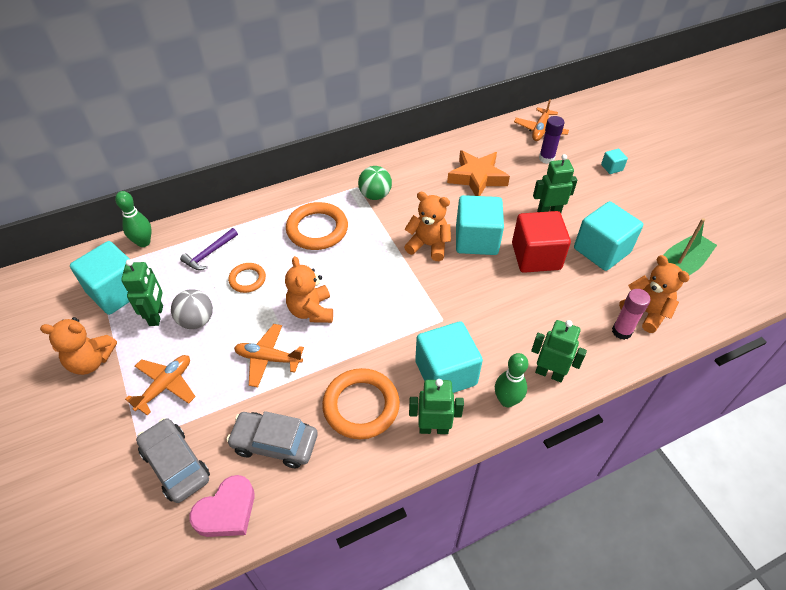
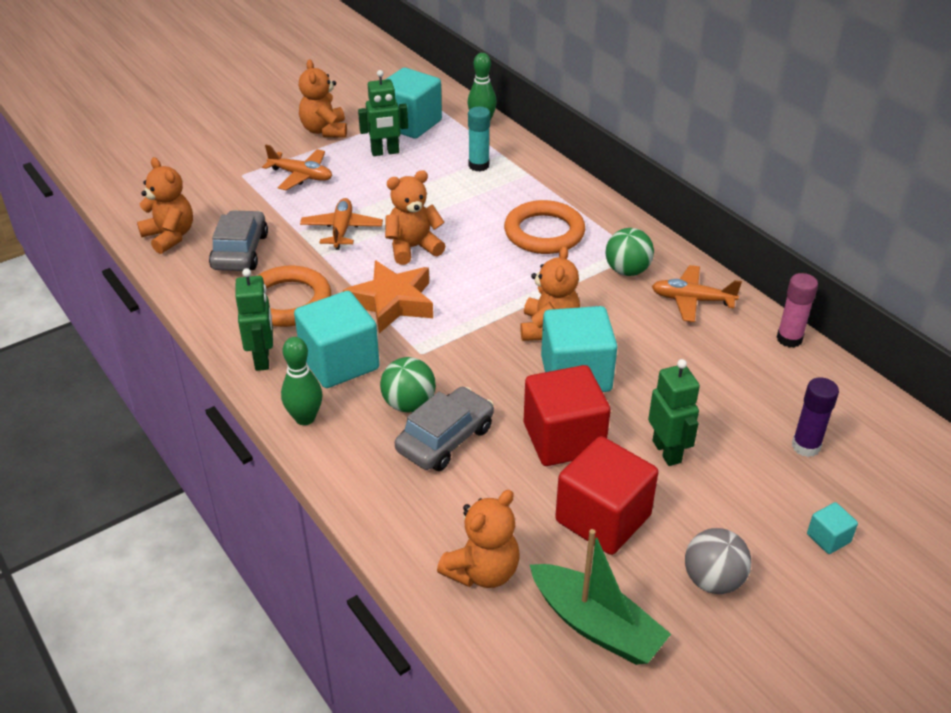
camera: 80 degrees right, 10 degrees down
(175, 464) = (217, 199): grey car -> grey car (445, 439)
(196, 320) = (383, 176): grey ball -> grey ball (713, 580)
(209, 254) = (478, 165): purple hammer -> turquoise glue stick
(227, 511) = (170, 236): pink heart -> orange teddy bear
(247, 279) = (448, 197): orange ring -> none
(477, 178) = (713, 366): orange star -> orange star (392, 302)
(497, 333) = (409, 404): none -> green ball
(540, 130) = (883, 436): orange plane -> orange plane (692, 300)
(549, 373) = (351, 457): green robot -> none
(601, 250) = (603, 518): turquoise cube -> red cube
(621, 331) = (437, 538): pink glue stick -> pink glue stick (789, 339)

